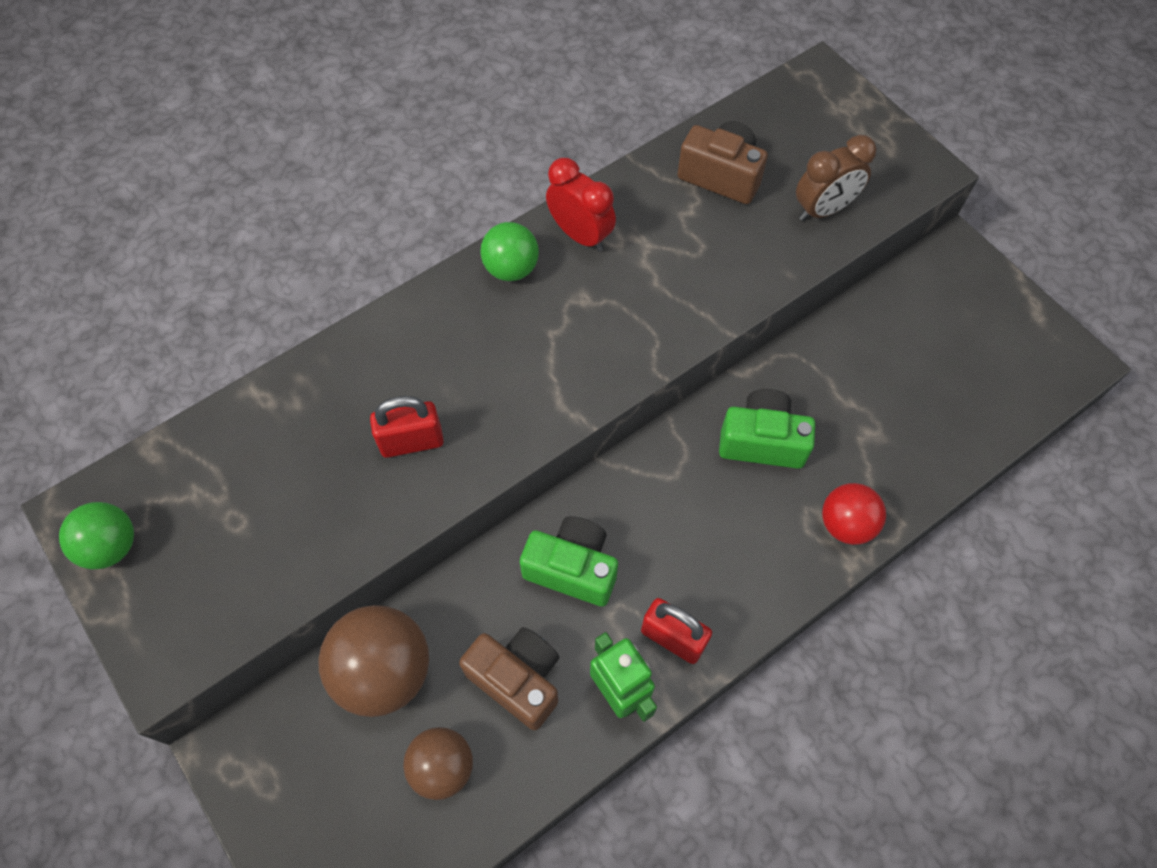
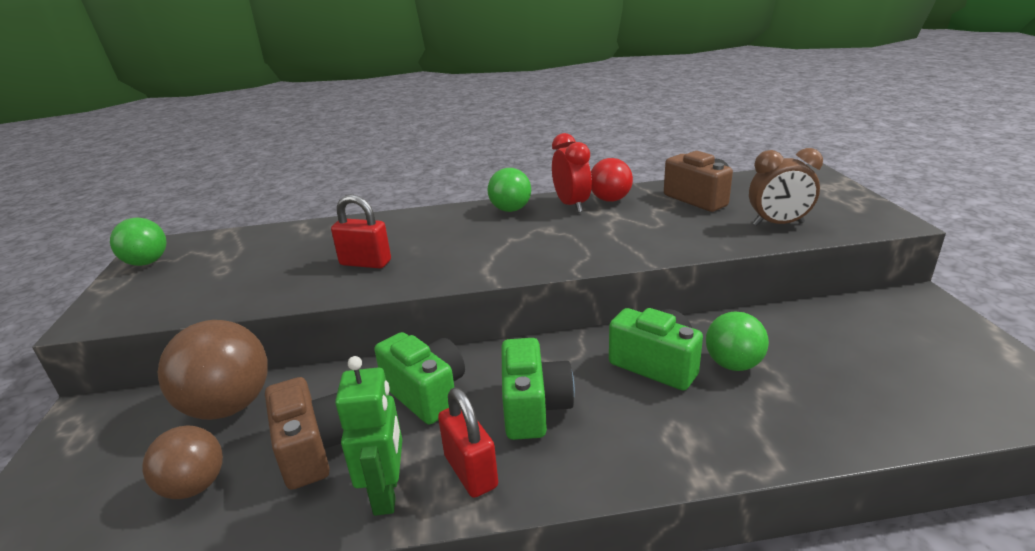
camera: 30 degrees right, 35 degrees down
(683, 543) = (534, 408): none -> green camera
(827, 413) = (733, 364): none -> green ball
(846, 524) = (710, 446): red ball -> red ball (610, 200)

